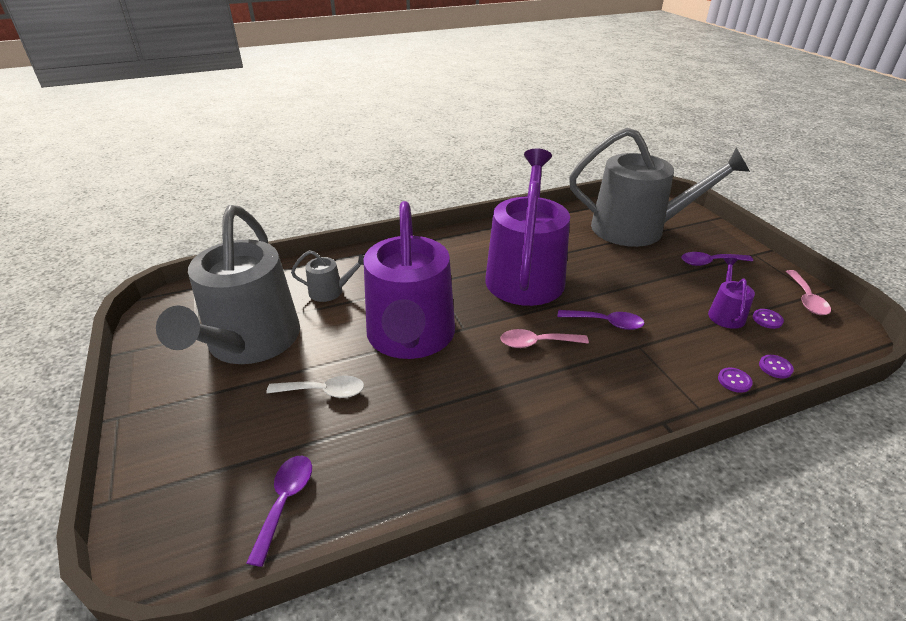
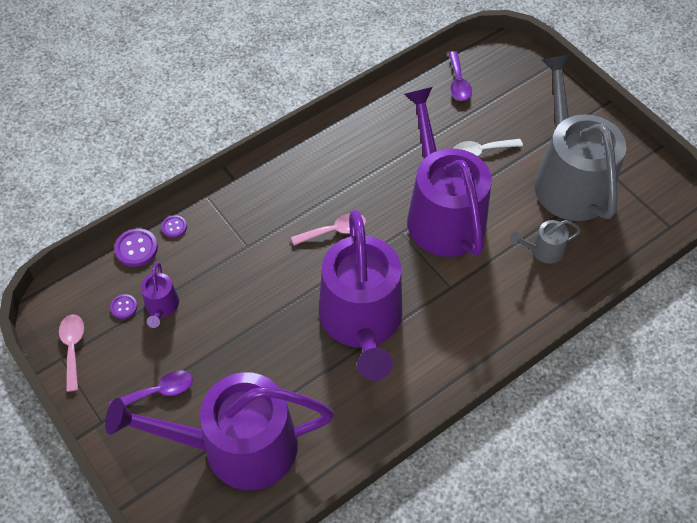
camera: 165 degrees right, 20 degrees up
(606, 323) = (276, 268): purple spoon -> none
(637, 229) = (238, 447): grey watering can -> purple watering can
(775, 367) = (136, 248): purple button -> purple button, size x1.66

